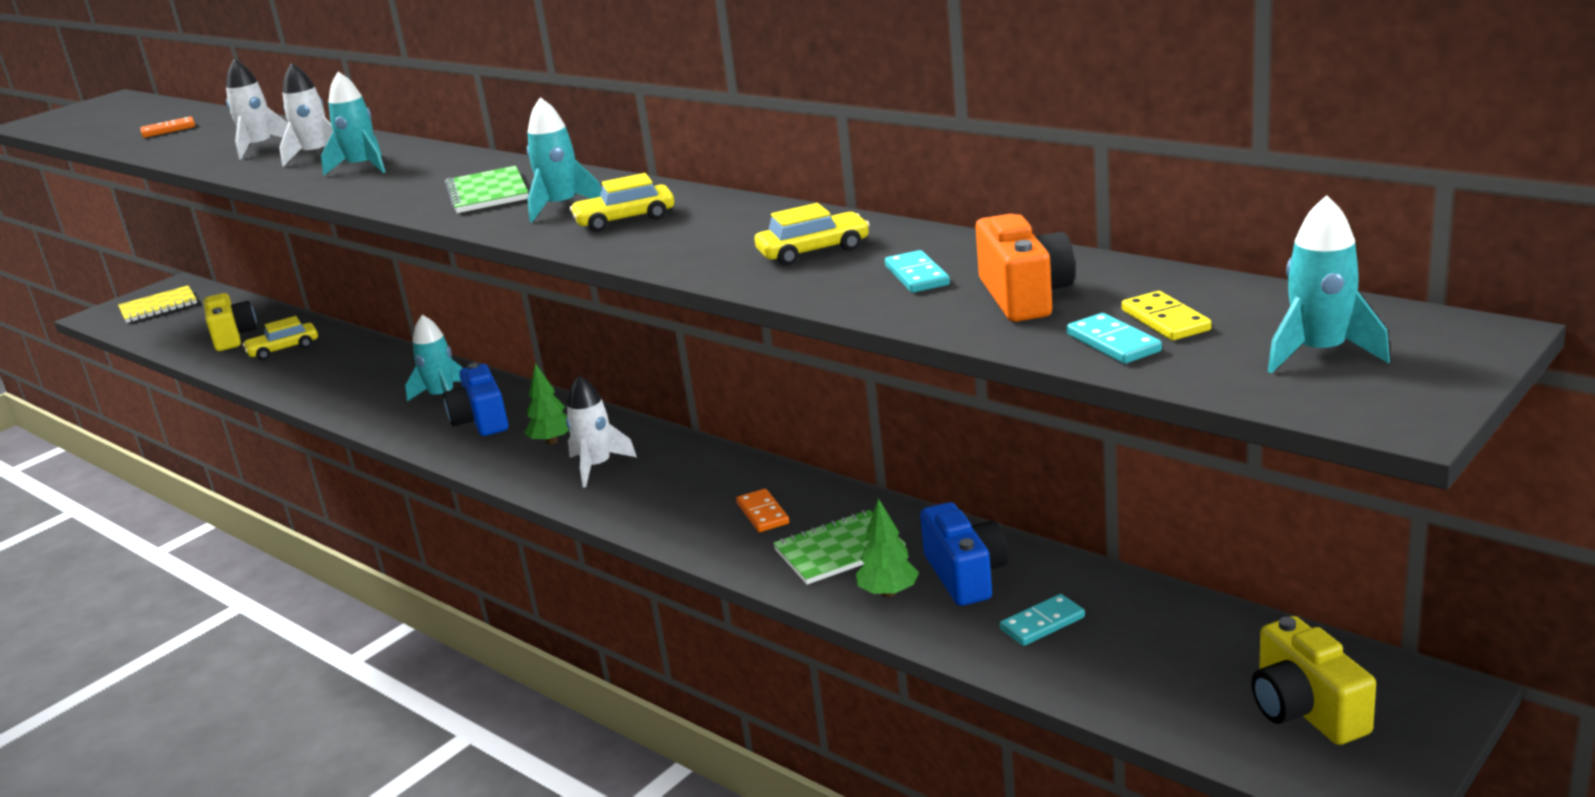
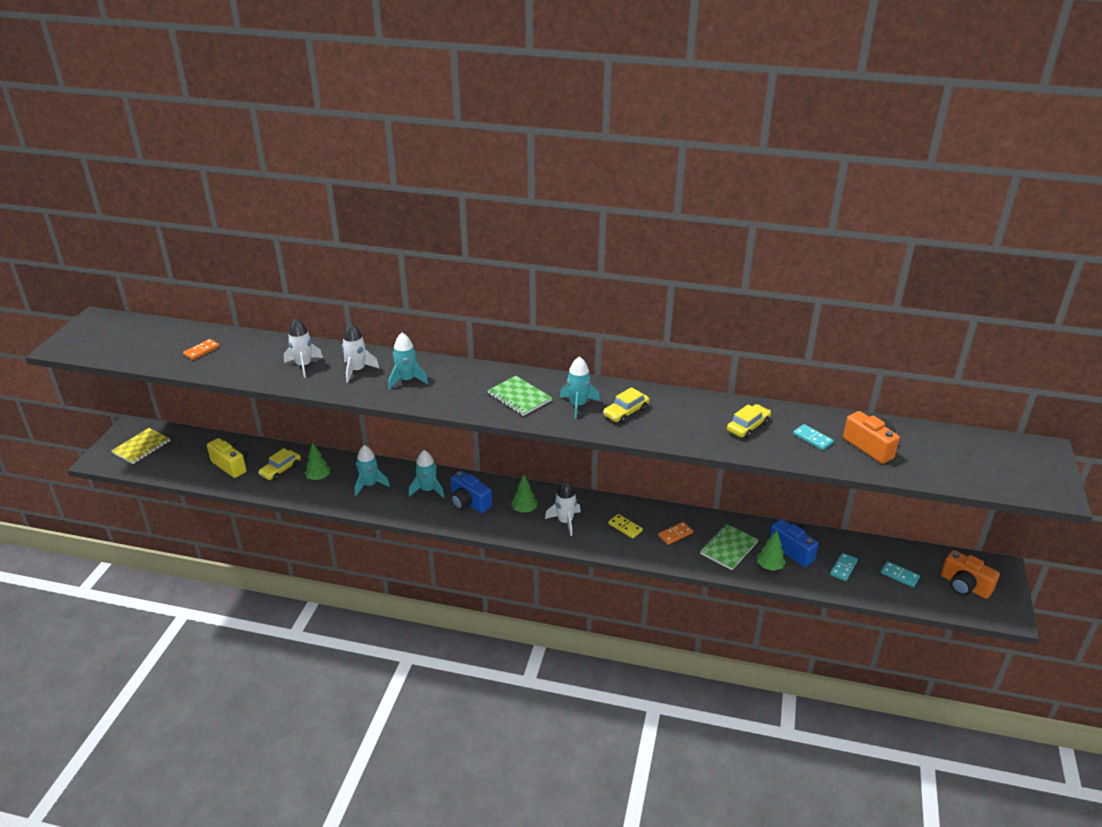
camera: 30 degrees left, 10 degrees up
(318, 364) = (318, 478): none -> green tree
(762, 513) = (675, 534): orange domino -> orange domino turned 75 degrees counterclockwise
(1113, 343) = (931, 470): turquoise domino -> turquoise domino (899, 575)
(1165, 320) = (938, 455): yellow domino -> yellow domino (625, 527)
(1305, 709) = (964, 586): yellow camera -> orange camera
(1320, 353) = (1007, 466): turquoise rocket -> turquoise rocket (369, 485)

